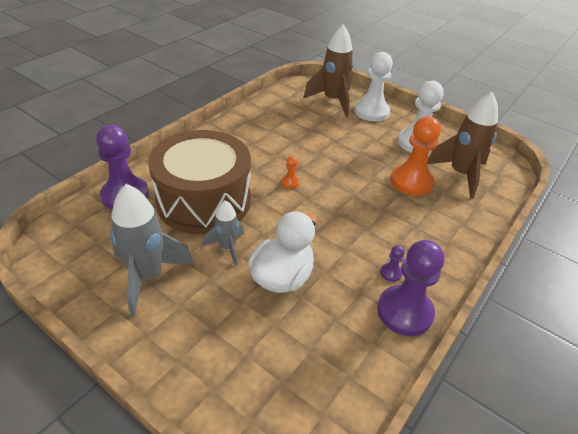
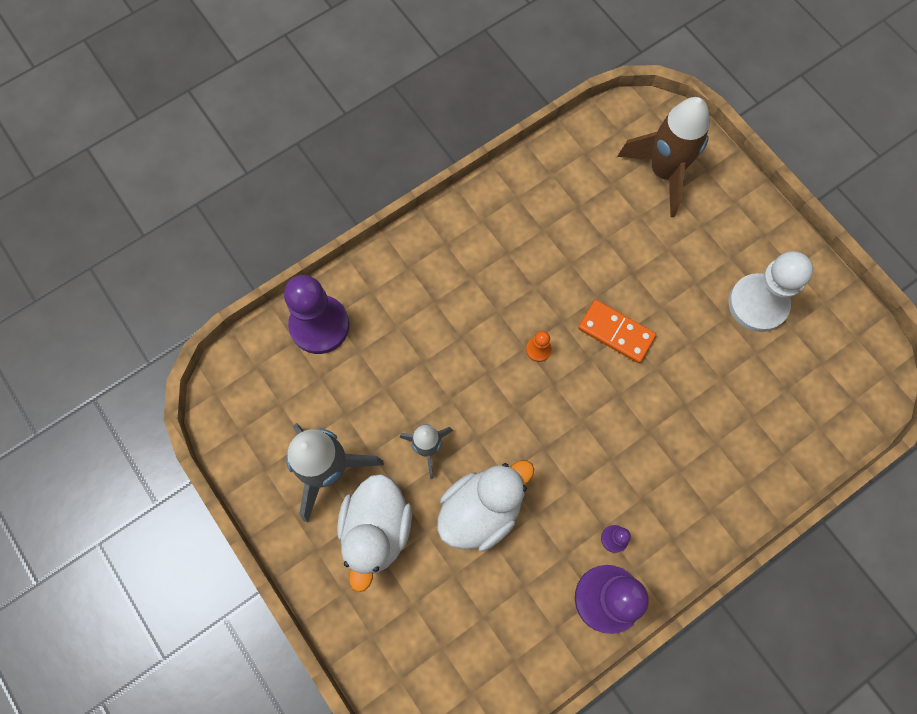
camera: 20 degrees right, 30 degrees up
(198, 308) = (376, 530): none -> white duck
(204, 200) = (416, 358): brown drum -> none
(338, 167) = (616, 332): none -> orange domino
(371, 112) = (717, 213): white pawn -> none
(411, 182) = (711, 386): orange pawn -> none
(460, 174) = (793, 388): brown rocket -> none

